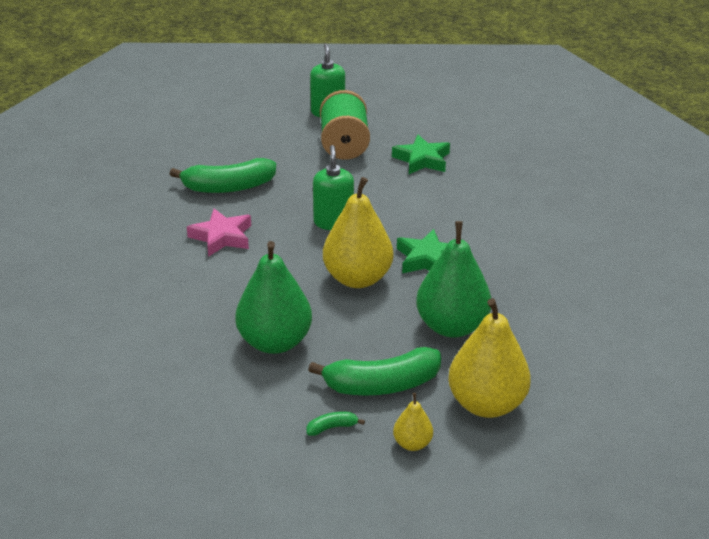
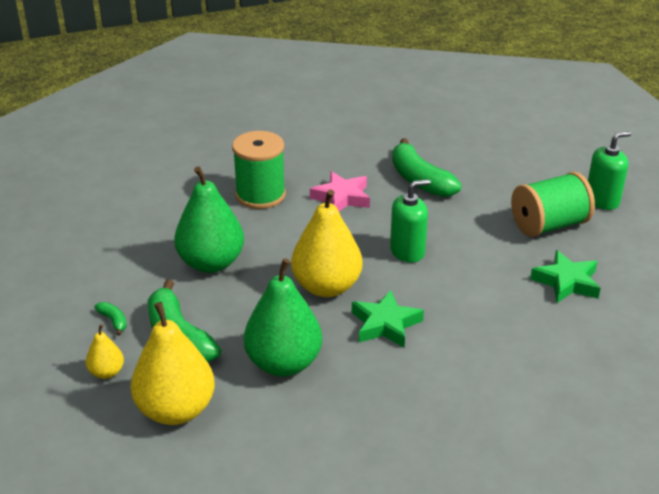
camera: 70 degrees right, 0 degrees up
(177, 286) = (260, 195): none -> green spool

